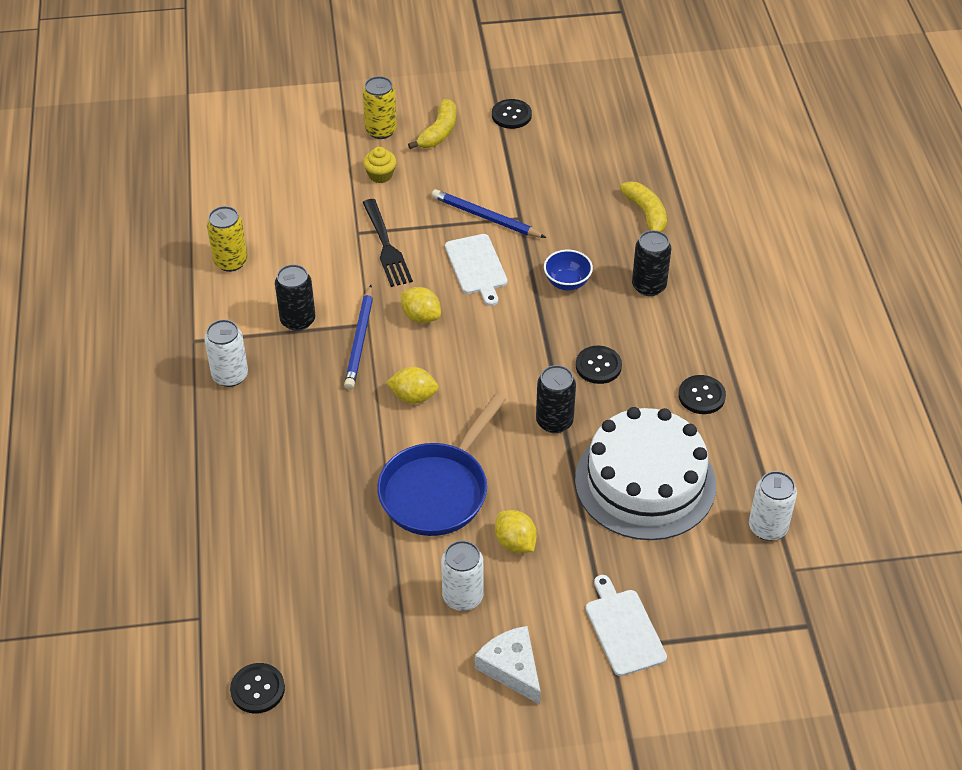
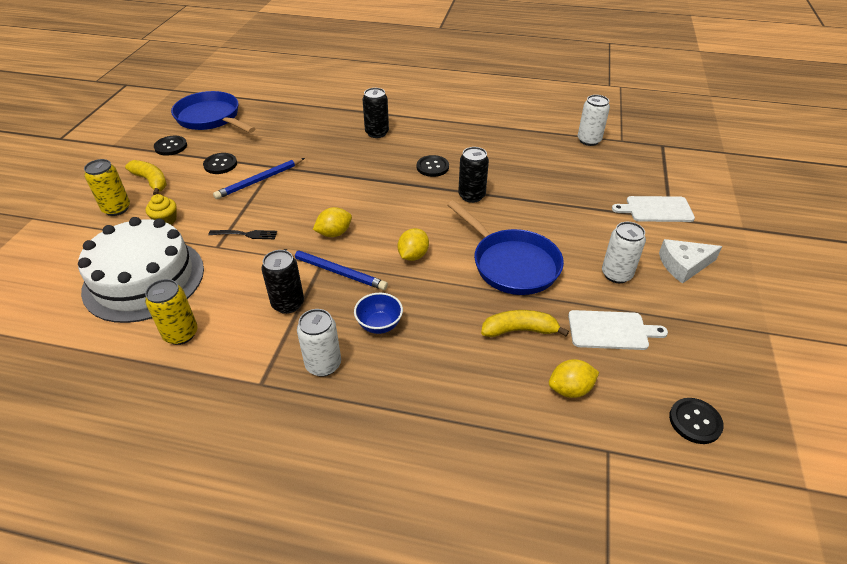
camera: 70 degrees left, 5 degrees down
(386, 246) = (245, 234): black fork -> black fork, size x0.64
(476, 267) = (305, 195): white cutting board -> white cutting board (611, 330)
(515, 543) = (573, 238): yellow lemon -> yellow lemon (570, 389)
(567, 283) = (350, 162): blue bowl -> blue bowl (379, 325)
(591, 119) = (211, 118): none -> blue pan
(645, 482) = (539, 173): white cake -> white cake (144, 279)
(646, 214) = (315, 119): yellow banana -> yellow banana (519, 330)
(701, 396) = (478, 137): black button -> black button (220, 164)

